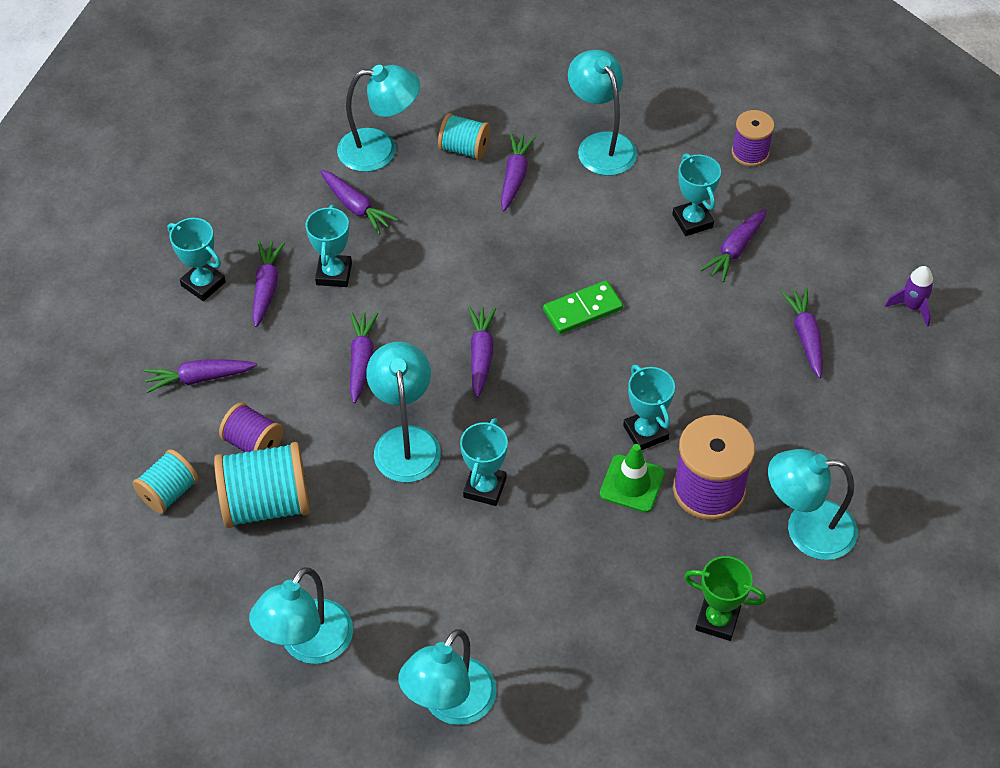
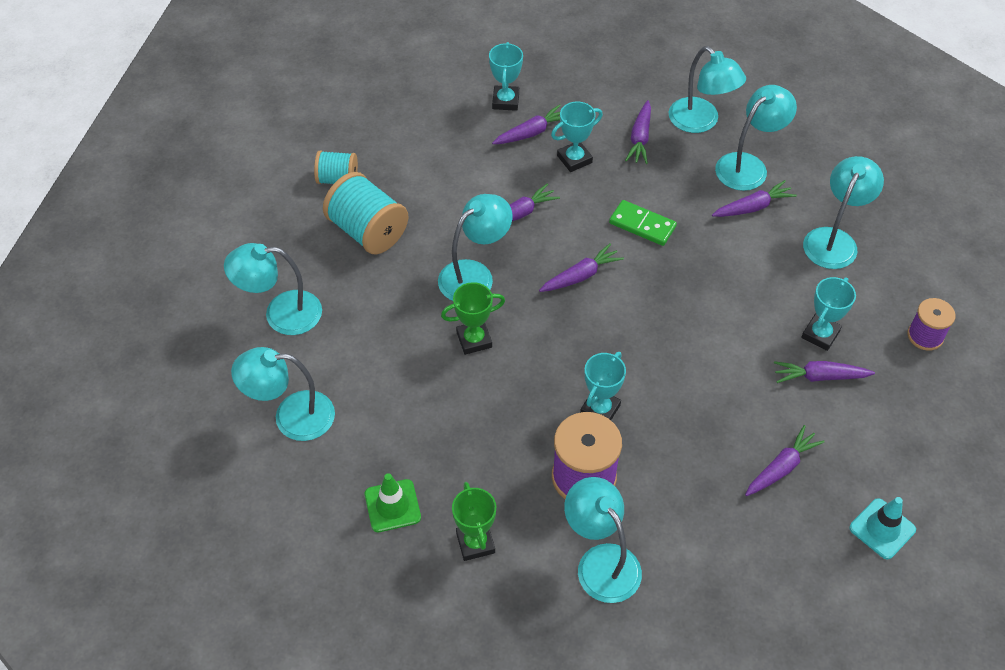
camera: 55 degrees right, 0 degrees up
(199, 378) = (433, 142): purple carrot -> none
(254, 443) = (407, 198): purple spool -> none
(464, 149) = (748, 165): turquoise spool -> turquoise lamp
(484, 487) = (474, 340): turquoise trophy -> green trophy
(582, 309) = (673, 312): green domino -> green domino (642, 225)
(632, 483) = (549, 425): green traffic cone -> green traffic cone (392, 506)
(912, 307) = (882, 529): purple rocket -> turquoise traffic cone

